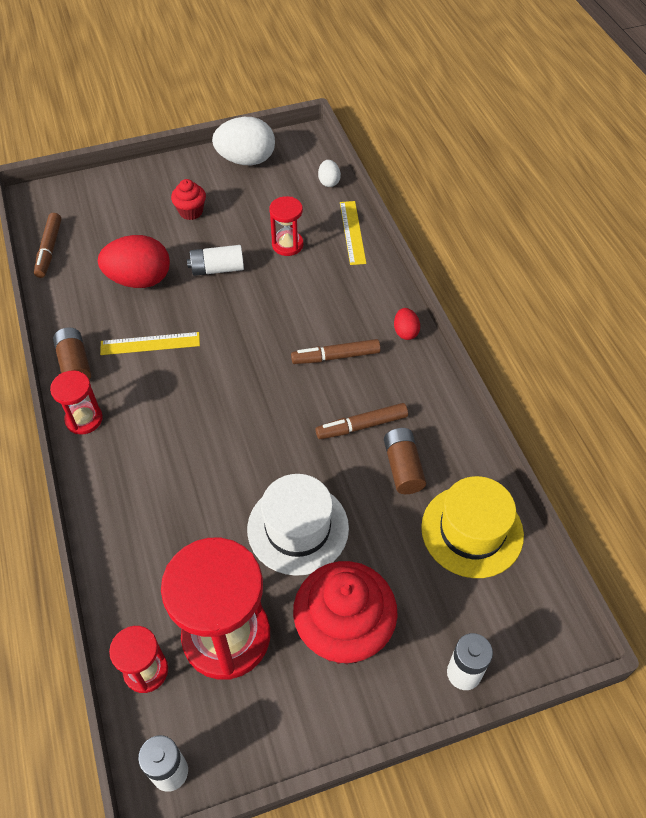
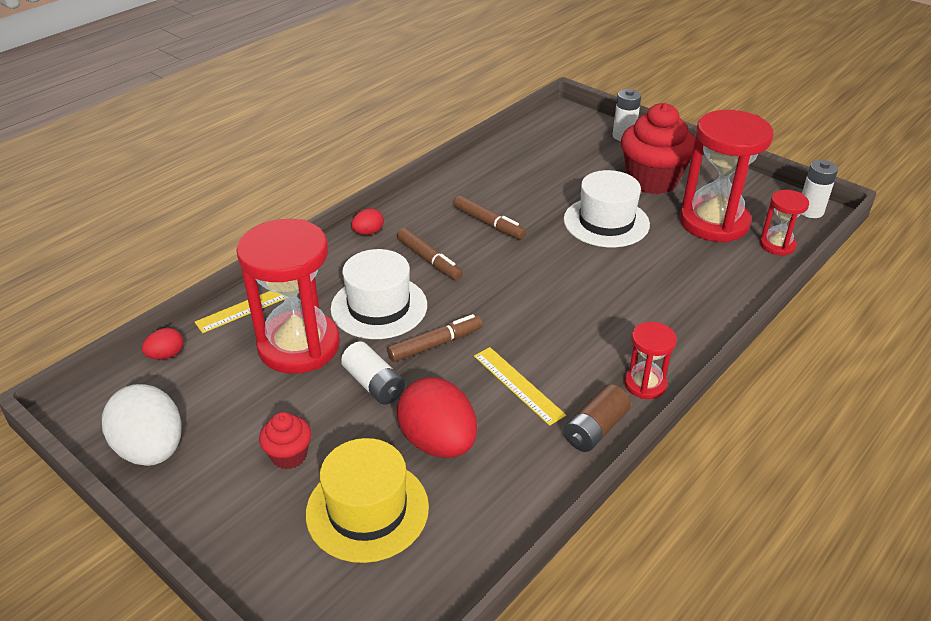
camera: 120 degrees left, 15 degrees down
(49, 250) = (454, 570): brown marker -> brown marker (435, 344)
(287, 245) = (299, 346): red hourglass -> red hourglass, size x2.02
(297, 301) = (379, 307): none -> white hat
(329, 182) = (166, 355): white egg -> red egg
(403, 467) = (507, 194): brown battery -> none
(472, 531) = (528, 156): yellow hat -> yellow hat (367, 510)

